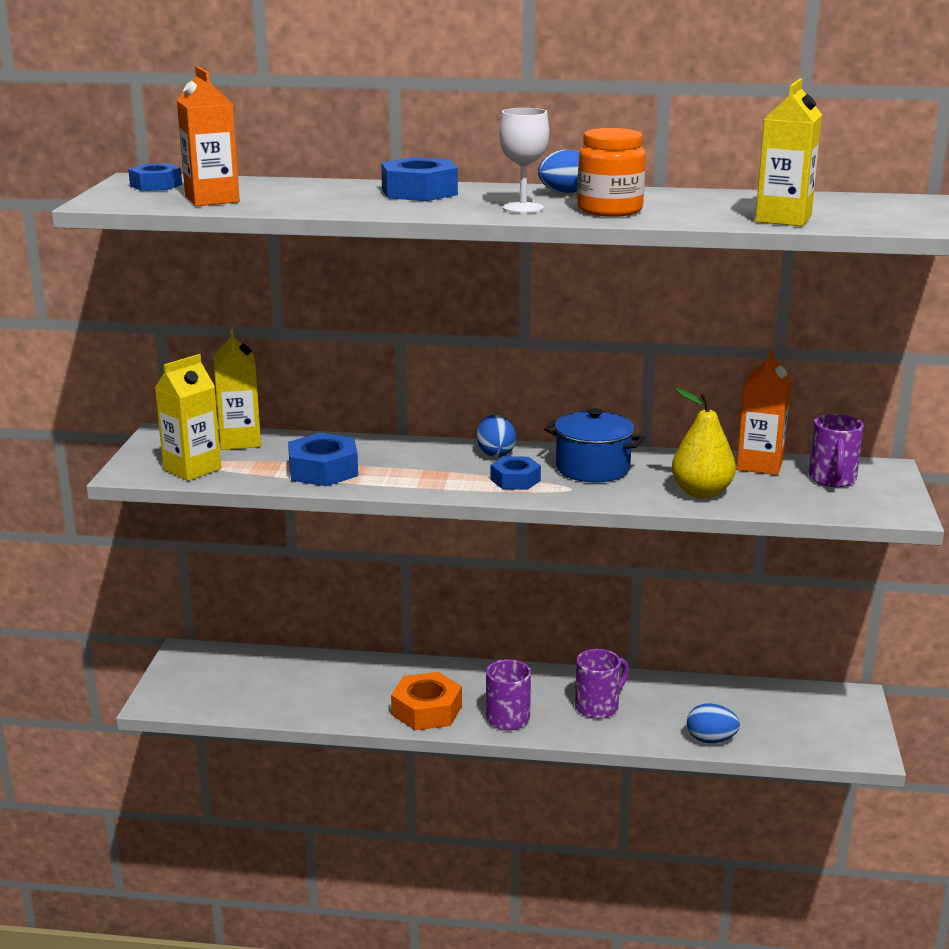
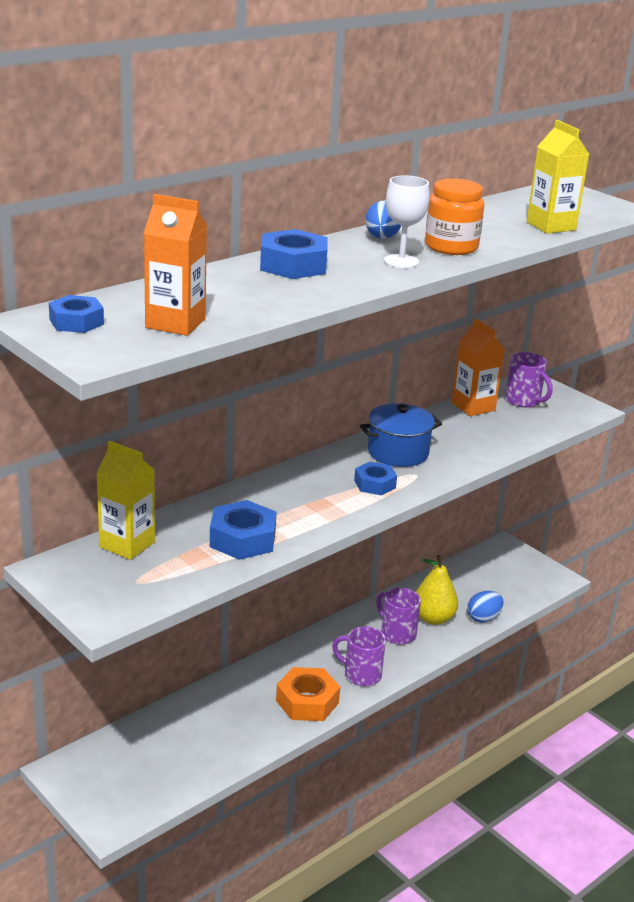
camera: 50 degrees left, 5 degrees up
(192, 469) = (146, 589): yellow carton -> none
(495, 453) = (321, 468): blue egg -> none
(598, 707) = (397, 633): purple mug -> purple mug turned 45 degrees counterclockwise
(701, 492) = (485, 442): yellow pear -> yellow pear (433, 618)

